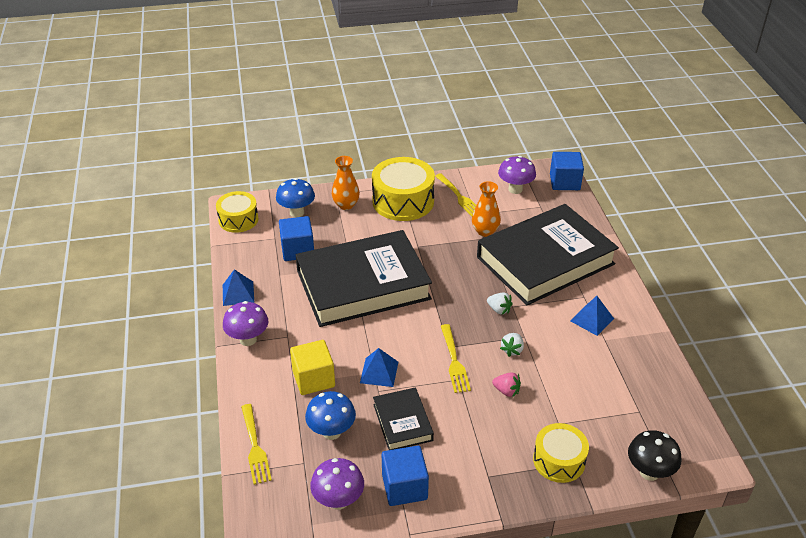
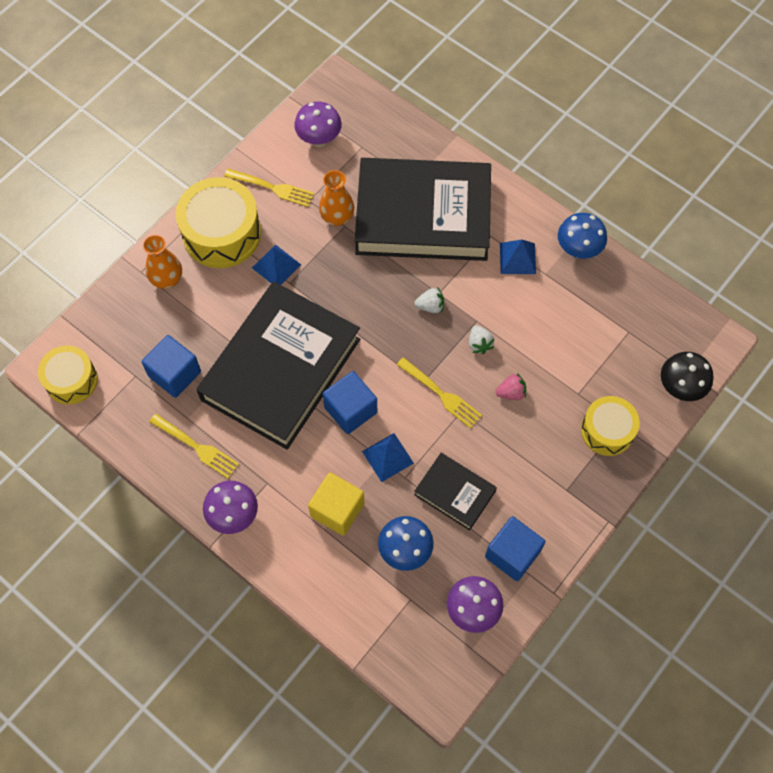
camera: 40 degrees left, 25 degrees up
(238, 293) = (168, 471): blue pyramid -> blue pyramid (276, 266)
(254, 446) = (353, 618): yellow fork -> yellow fork (196, 447)
(297, 212) = (125, 326): blue mushroom -> blue mushroom (578, 250)
(545, 260) = (423, 215): black book -> black book turned 75 degrees clockwise
(564, 182) = (358, 97): blue cube -> blue cube (350, 410)

